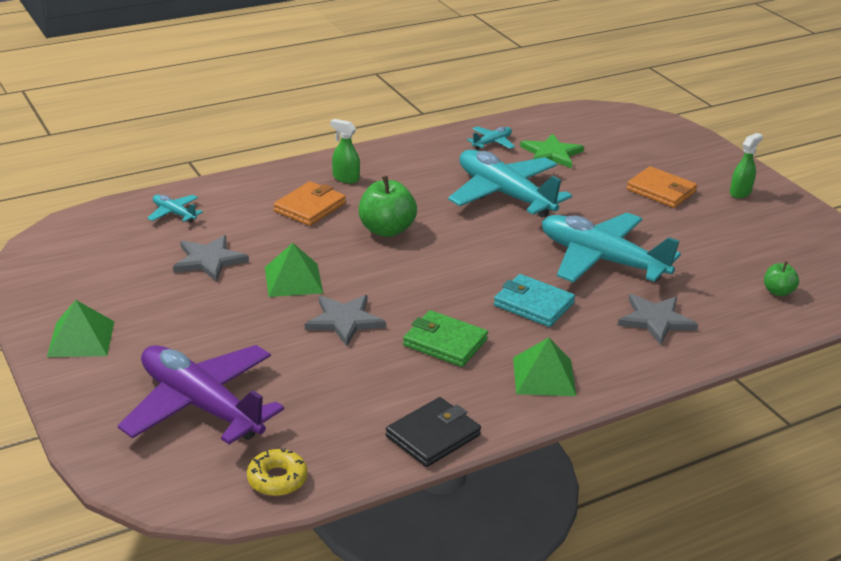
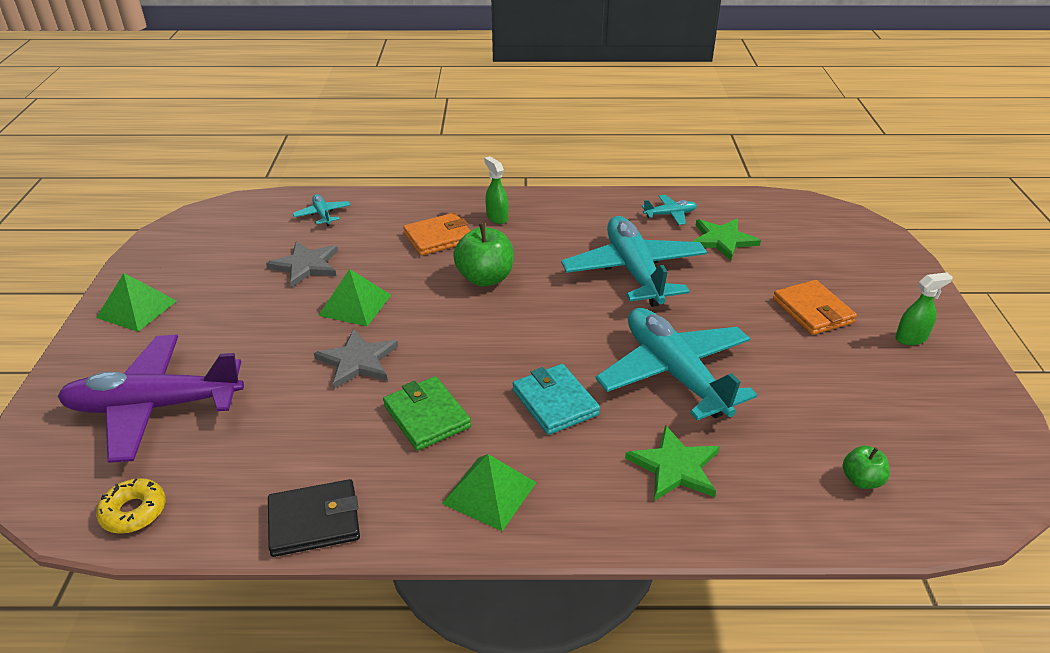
camera: 30 degrees right, 5 degrees up
(201, 405) = (155, 407): purple plane -> purple plane turned 75 degrees counterclockwise
(655, 320) = (675, 467): grey star -> green star

